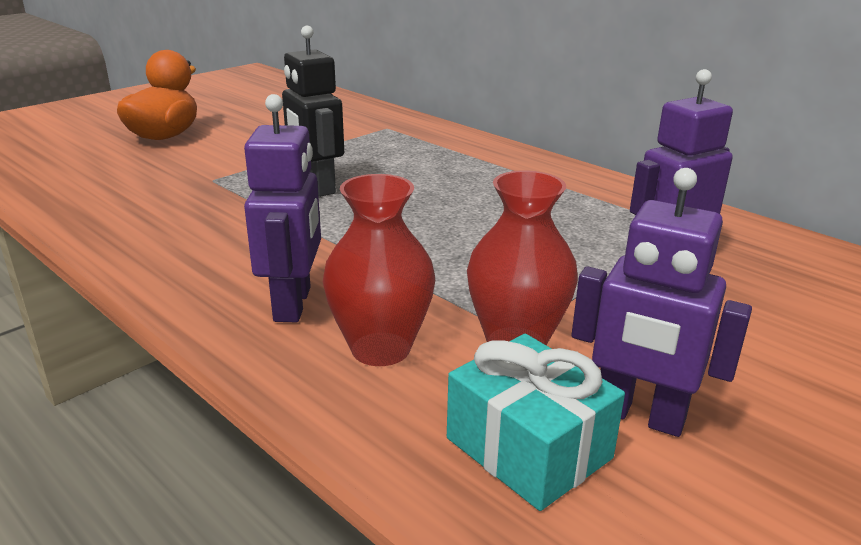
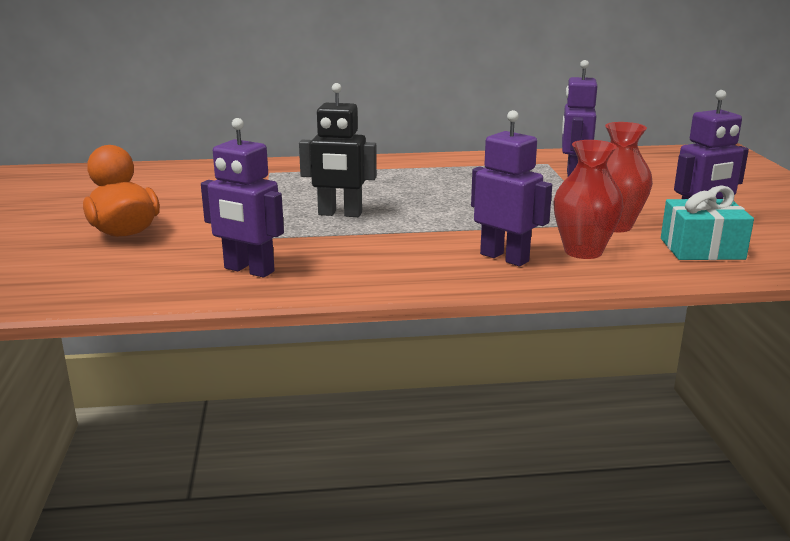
camera: 50 degrees left, 5 degrees down
(121, 201) = (248, 270): none -> purple robot

